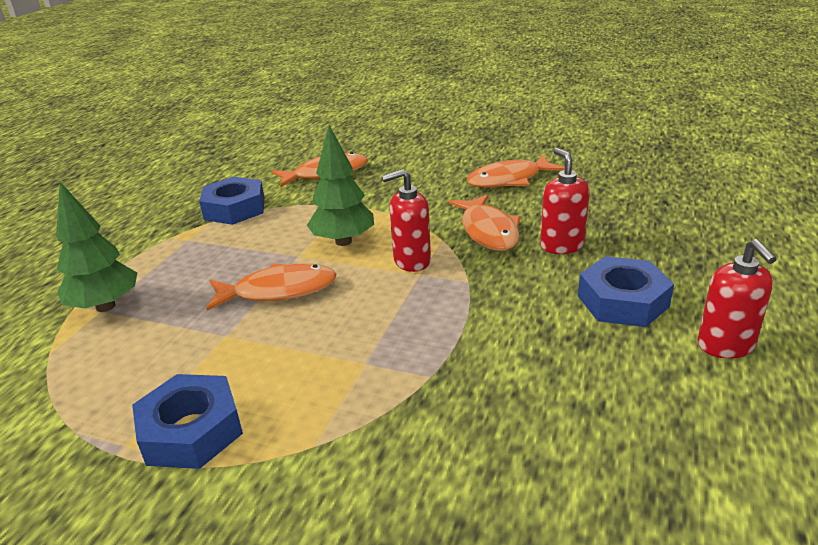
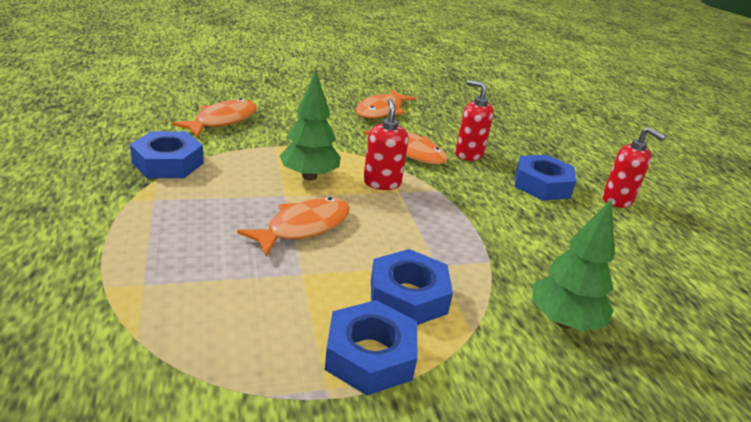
camera: 40 degrees left, 0 degrees up
(105, 306) = (143, 279): green tree -> green tree (563, 321)
(295, 386) = (408, 296): none -> blue nut
(411, 261) = (382, 183): red soap dispenser -> red soap dispenser turned 135 degrees clockwise

